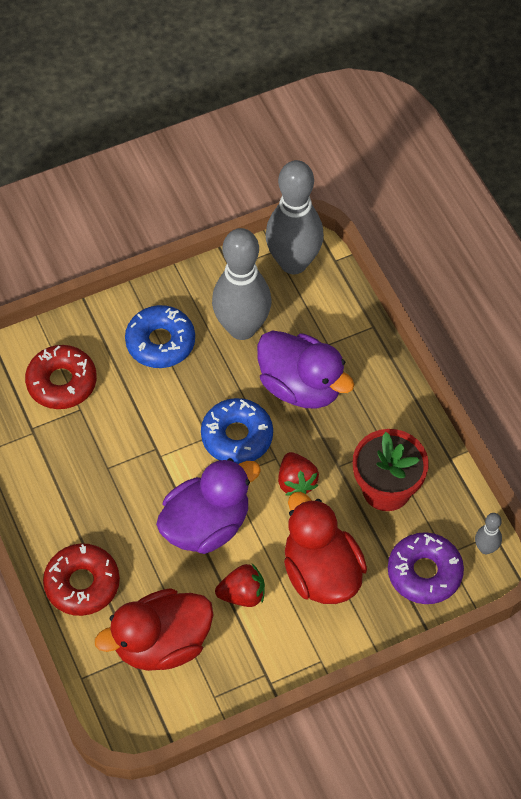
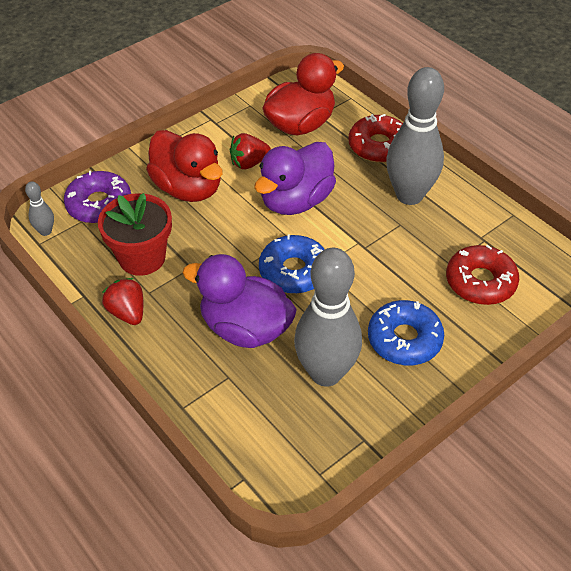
camera: 165 degrees right, 10 degrees down
(293, 263) = (293, 463): grey bowling pin -> grey bowling pin (409, 195)
(296, 482) = (227, 246): red strawberry -> red strawberry (127, 312)

